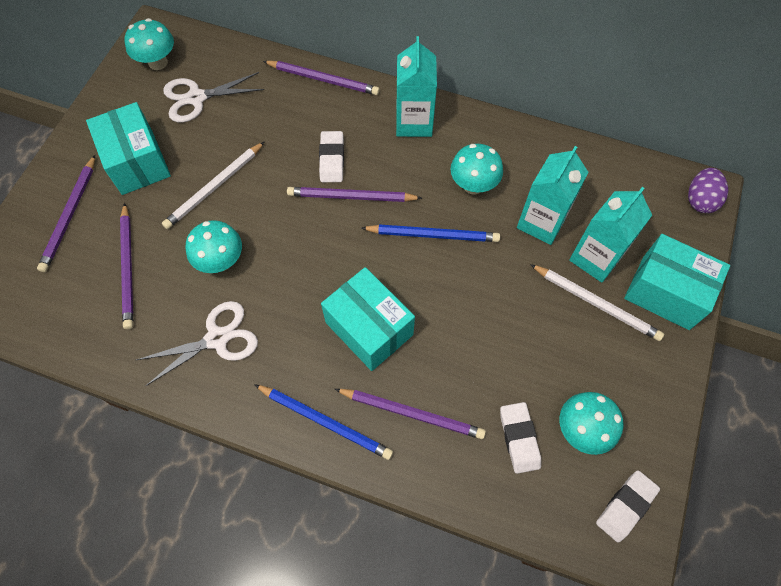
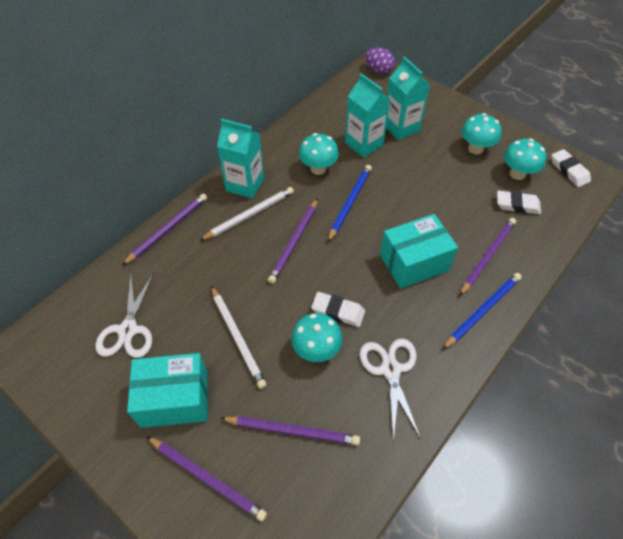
camera: 70 degrees left, 10 degrees down
(158, 62) = (61, 355): turquoise mushroom -> turquoise mushroom (475, 148)
(332, 159) = (252, 245): white eraser -> white eraser (338, 311)
(596, 303) = (433, 138): white pencil -> white pencil (250, 215)
(665, 292) = (436, 106): turquoise box -> none

